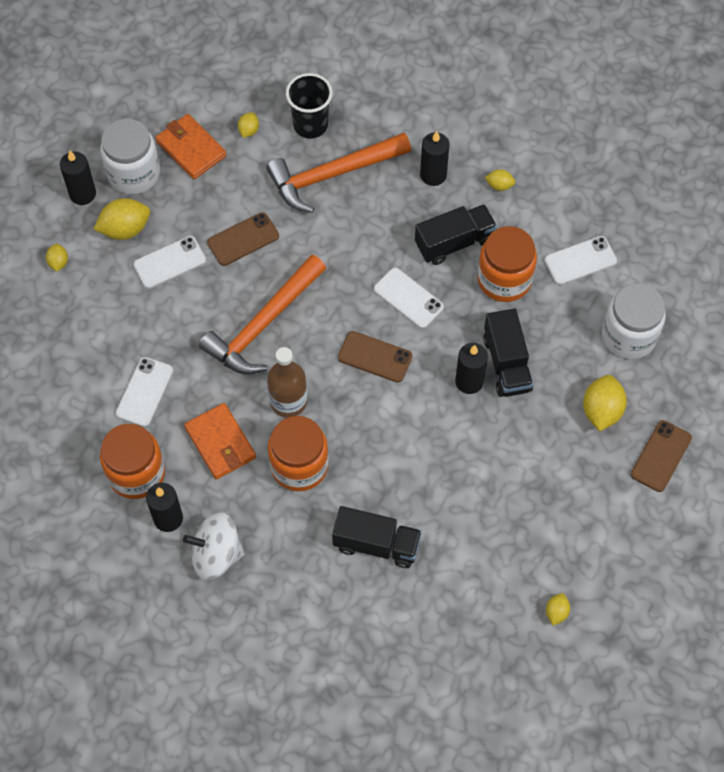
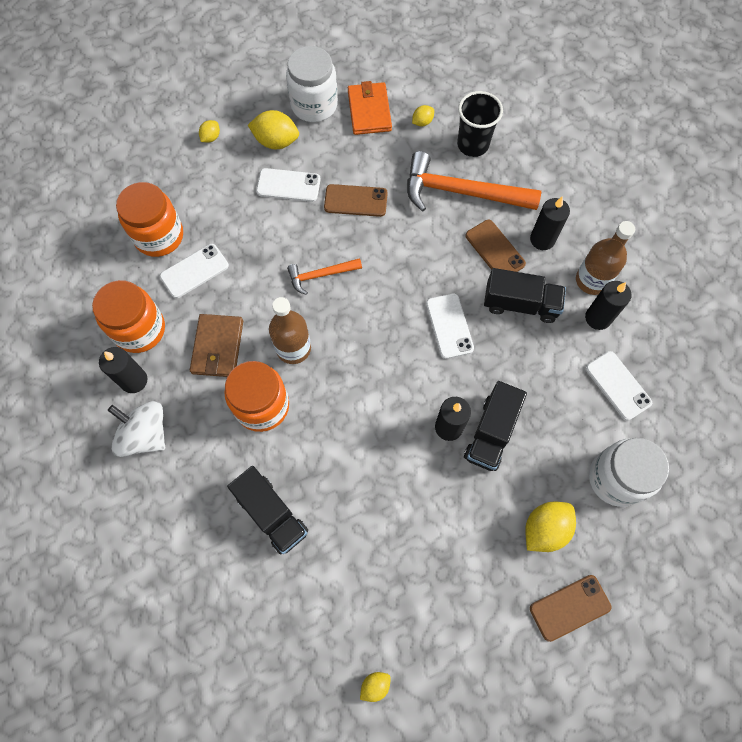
camera: 35 degrees right, 5 degrees up
(82, 194) = (267, 98): black candle -> black candle (598, 318)
(220, 443) = (217, 347): orange wallet -> brown wallet
(263, 324) = (320, 275): orange hammer -> orange hammer, size x0.52
(375, 357) = (387, 356): brown phone -> brown phone (495, 250)
(499, 185) = (592, 280): yellow lemon -> brown bottle
(504, 279) = (540, 360): orange jar -> orange jar (159, 236)
(580, 261) = (618, 385): white phone -> white phone turned 45 degrees clockwise

